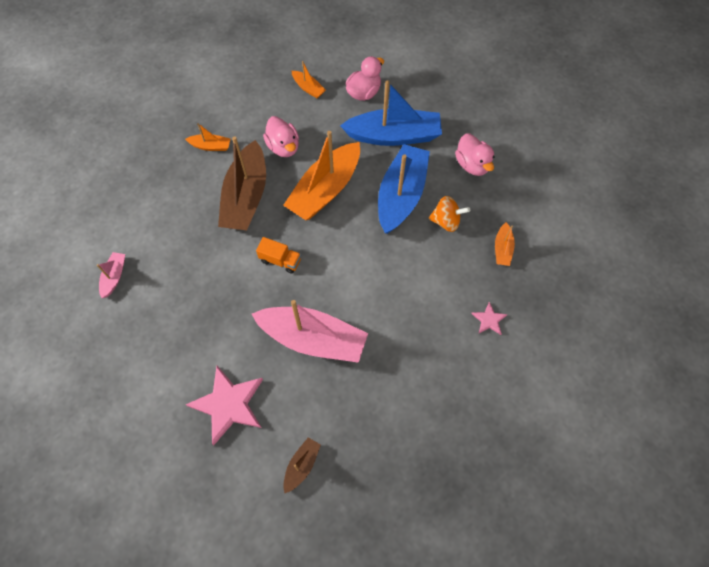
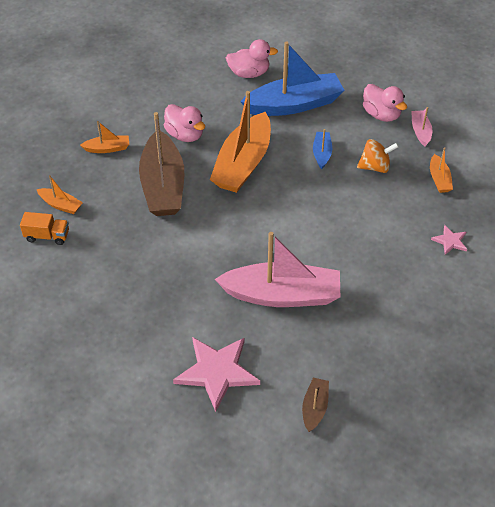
camera: 15 degrees left, 15 degrees down
(114, 277) = (48, 285): pink boat -> pink boat (420, 131)
(280, 260) = (221, 234): orange truck -> orange truck (47, 236)
(308, 88) = (190, 79): orange boat -> orange boat (61, 205)
(364, 93) = (249, 73): pink duck -> pink duck turned 60 degrees clockwise
(401, 195) = (322, 153): blue boat -> blue boat, size x0.45

